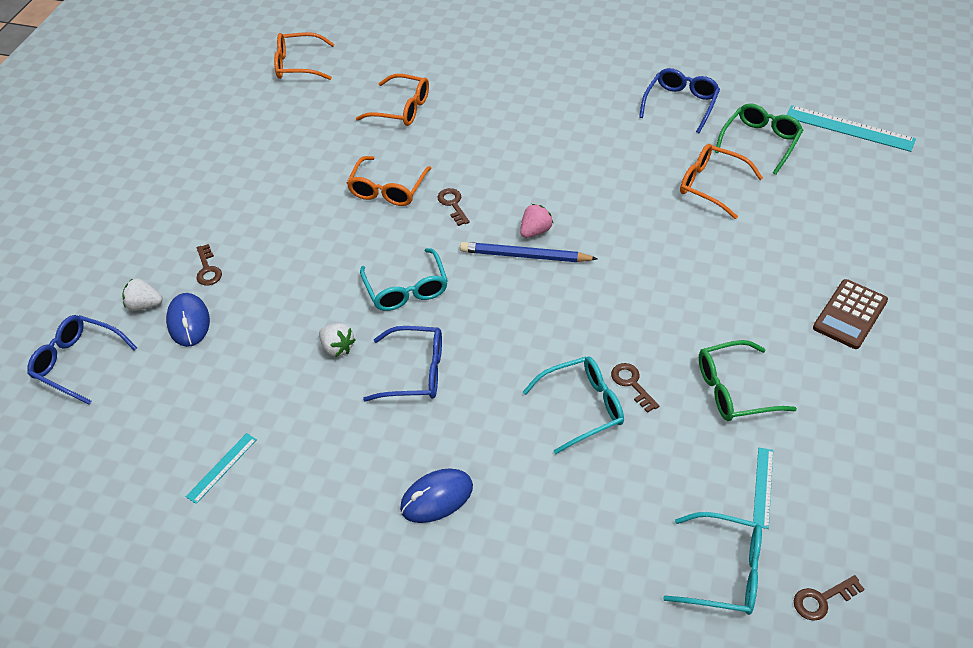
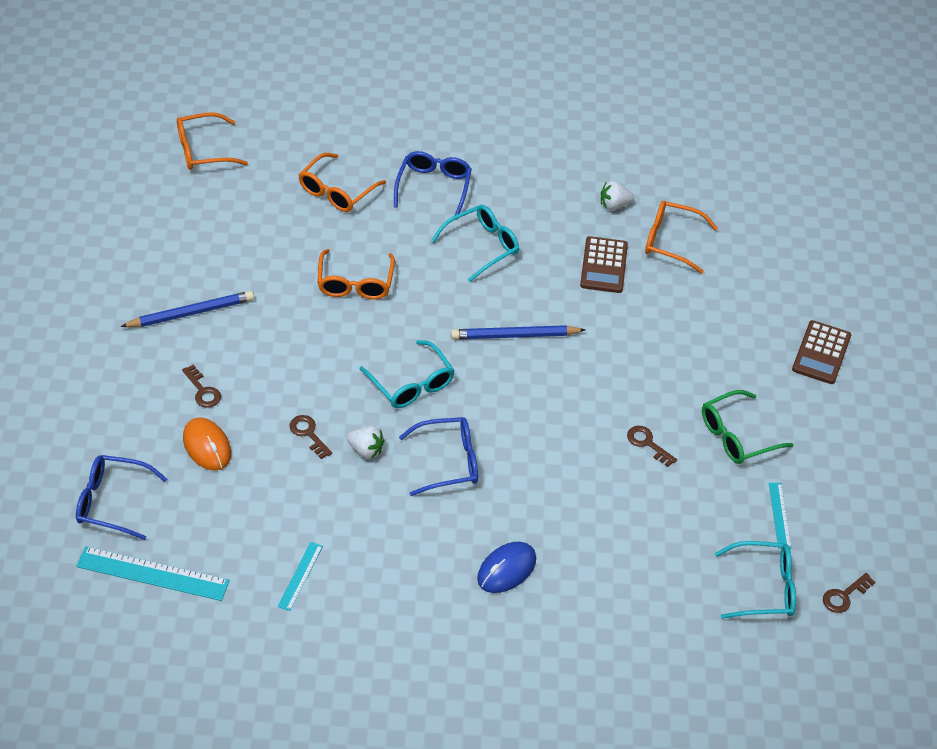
camera: 20 degrees left, 0 degrees up
(145, 305) = (153, 436): white strawberry -> white strawberry (614, 205)
(188, 322) = (207, 446): blue mouse -> orange mouse
(228, 198) = (191, 313): none -> blue pencil
(401, 109) = (337, 191): orange glasses -> orange glasses turned 120 degrees clockwise
(453, 204) = (427, 291): brown key -> brown key (308, 434)
(535, 231) = (517, 309): pink strawberry -> none
(582, 407) = (610, 471): turquoise glasses -> turquoise glasses (482, 246)
(635, 200) = (604, 265): none -> brown calculator
(681, 104) = (620, 156): blue glasses -> blue glasses (434, 187)
(760, 142) = (706, 190): green glasses -> none
(849, 128) = (786, 166): turquoise ruler -> turquoise ruler (153, 573)

